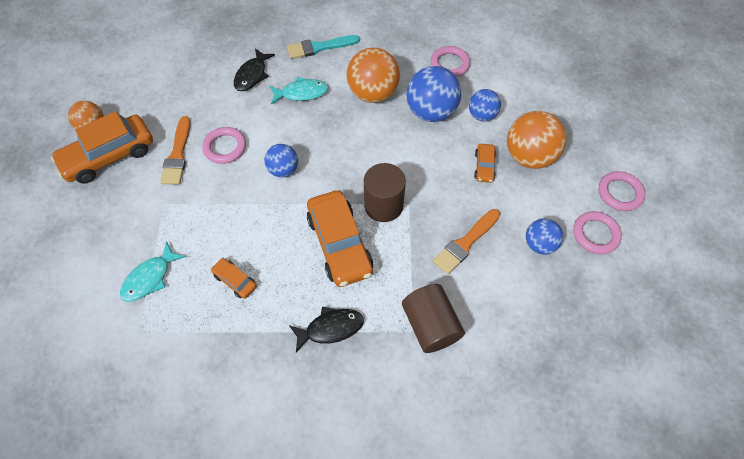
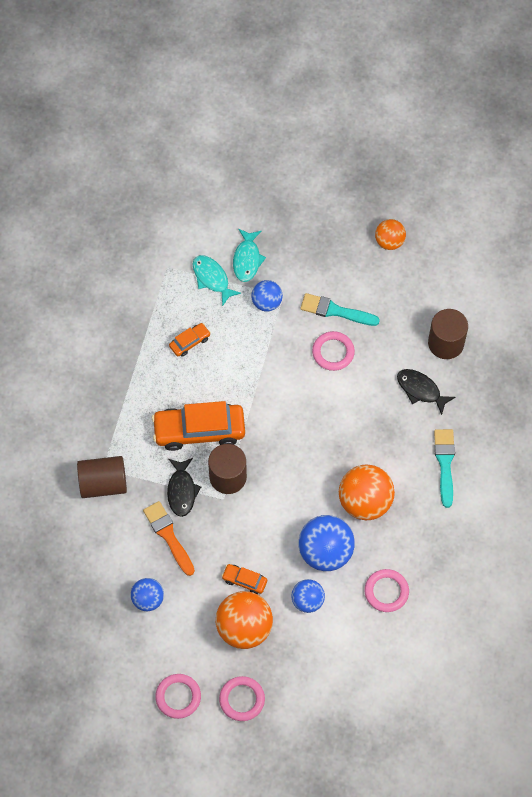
camera: 105 degrees right, 5 degrees up
(109, 156) = (350, 254): orange car -> none
(177, 155) = (335, 311): orange brush -> turquoise brush
(201, 66) = (446, 343): none -> brown cylinder
(283, 170) = (292, 399): blue ball -> blue ball (267, 302)
(302, 93) = (383, 433): turquoise fish -> turquoise fish (247, 259)
(331, 328) = (125, 407): black fish -> black fish (182, 491)
(595, 234) = (142, 653): pink ring -> pink ring (242, 699)

